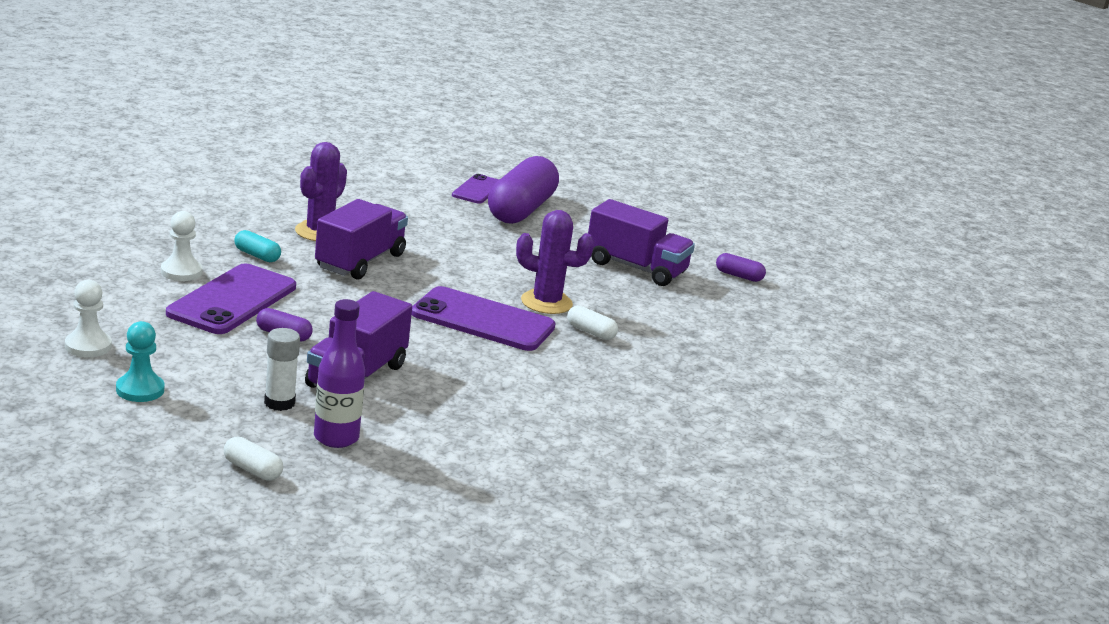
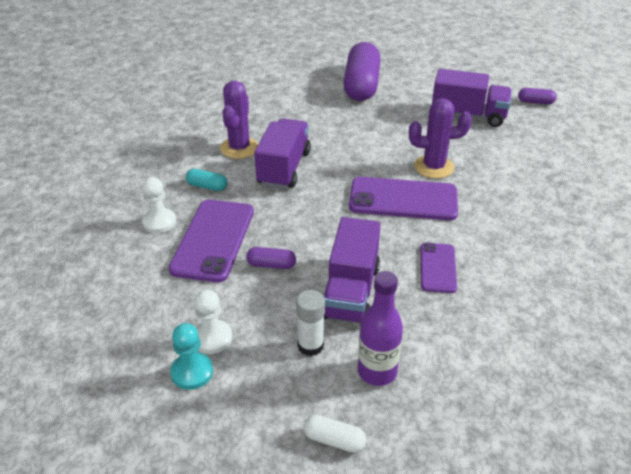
camera: 10 degrees left, 15 degrees up
(88, 346) = (124, 333): white pawn -> white pawn (212, 338)
(477, 190) = (322, 76): purple phone -> purple phone (438, 268)
(591, 332) = (481, 186): white capsule -> none

